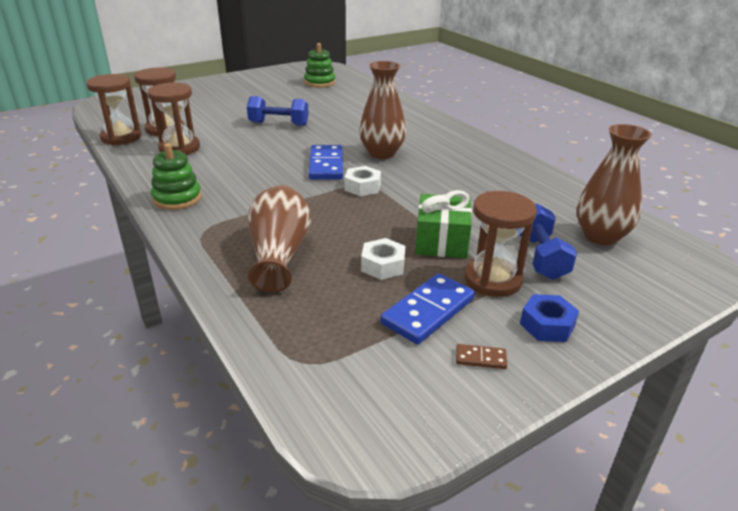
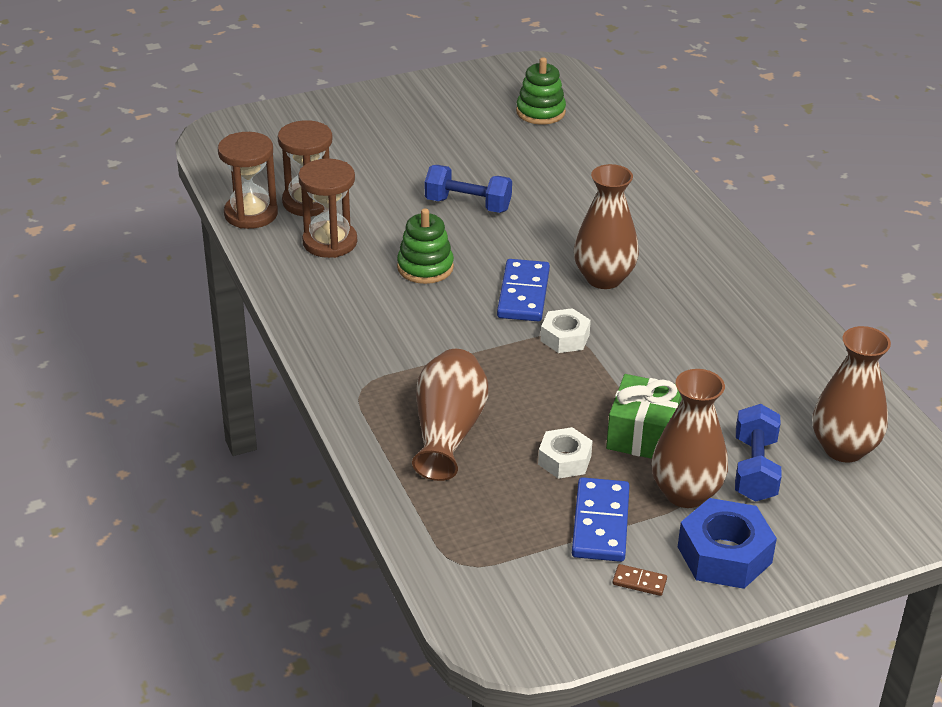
camera: 10 degrees right, 5 degrees up
(177, 198) = (330, 333): green stacking toy -> green stacking toy (425, 267)
(428, 311) = (600, 523): blue domino -> blue domino turned 45 degrees counterclockwise
(492, 280) = (685, 493): brown hourglass -> brown vase
(547, 325) = (724, 555): blue nut -> blue nut, size x1.60

